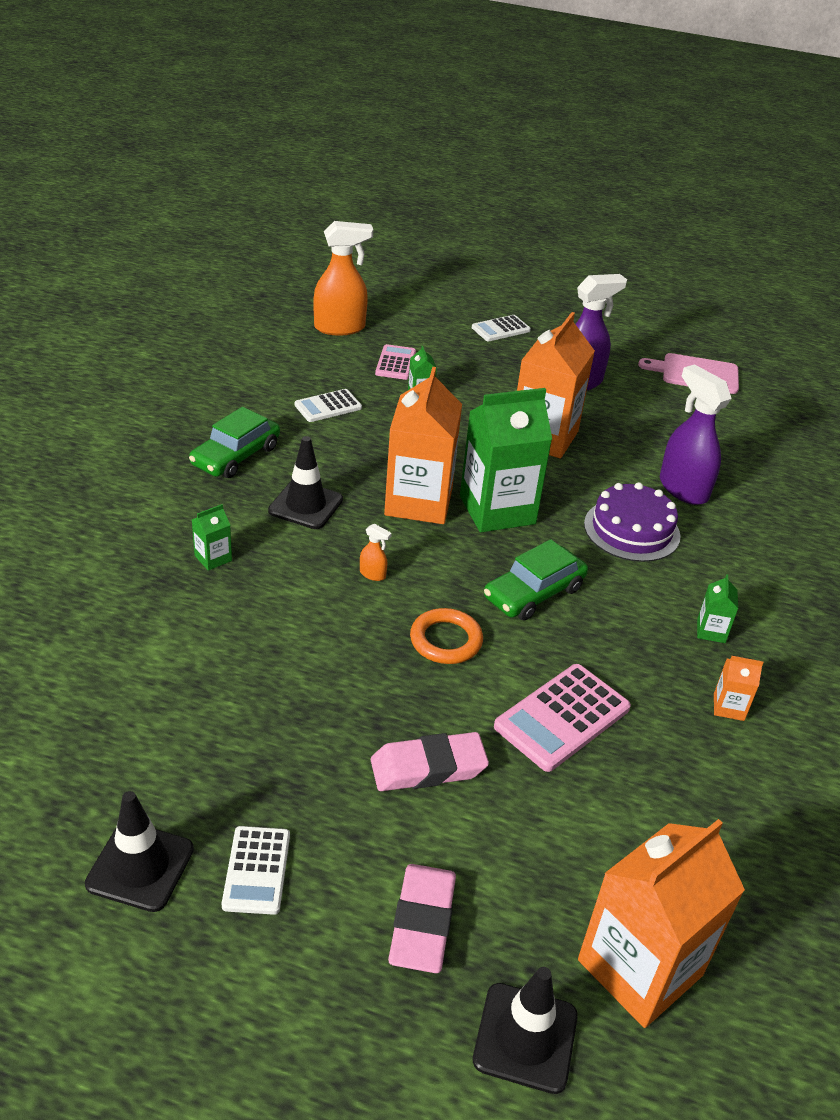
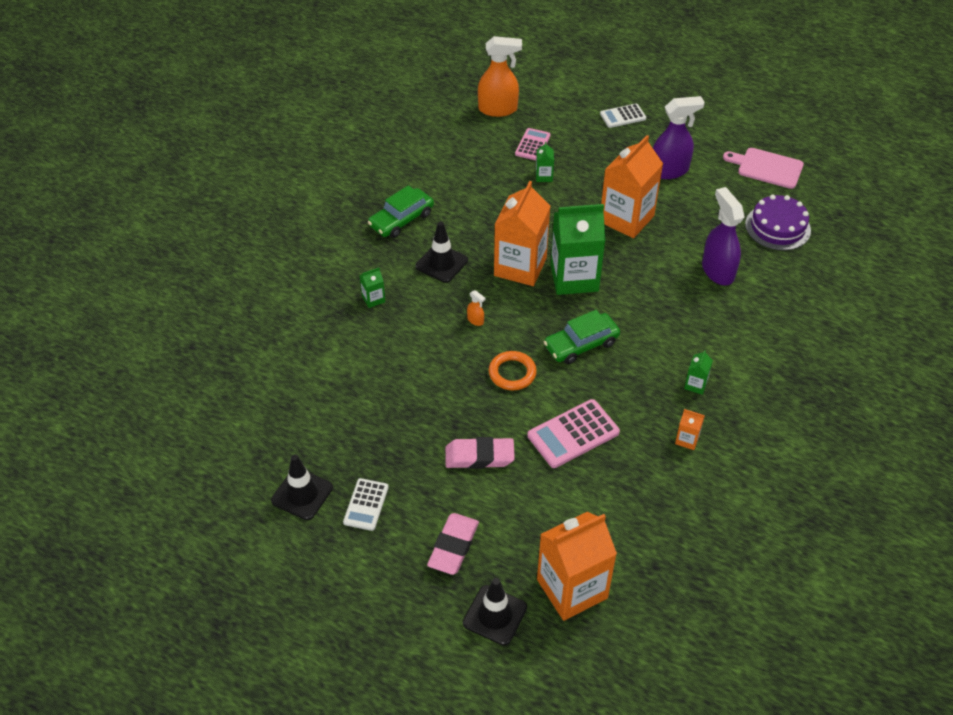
camera: 15 degrees right, 10 degrees up
(328, 406) = (474, 181): white calculator -> none
(631, 530) = (667, 302): purple cake -> purple cake (777, 227)

